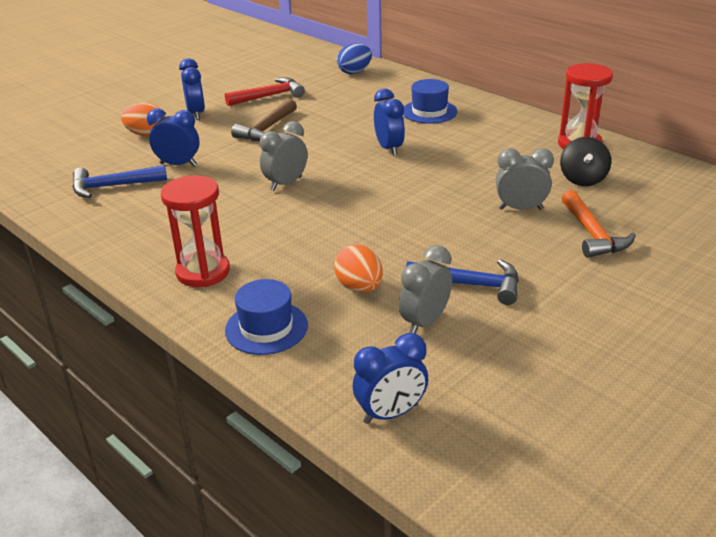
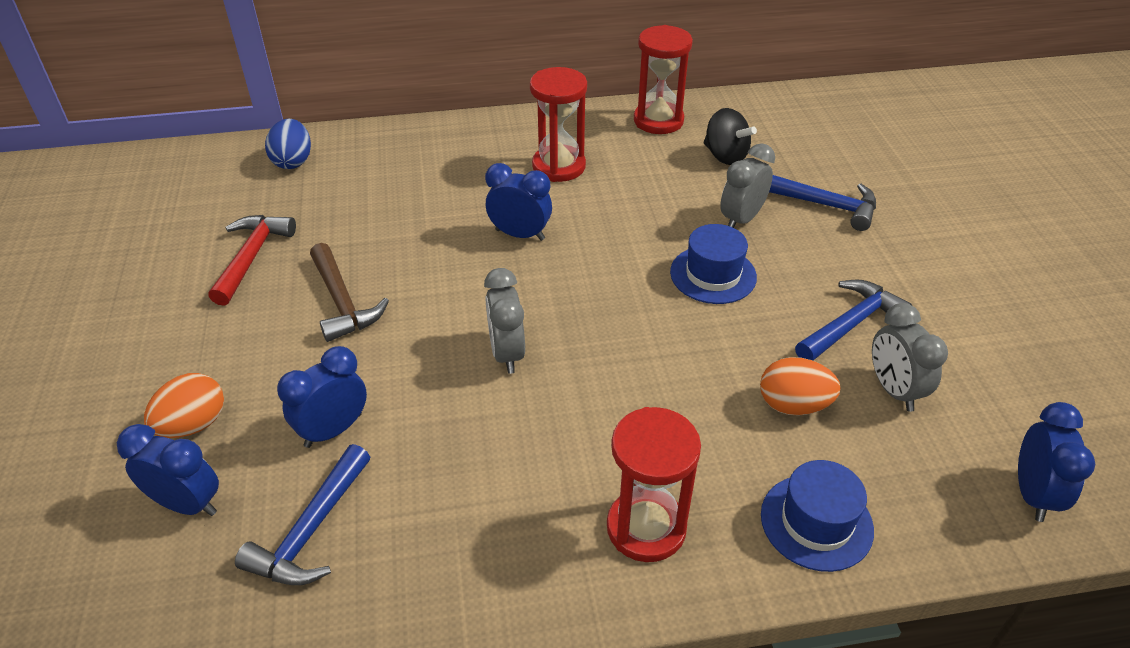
camera: 55 degrees left, 10 degrees up
(196, 114) = (201, 345): blue clock -> blue clock (187, 504)
(429, 111) = (471, 165): blue hat -> blue hat (713, 274)
(472, 134) = (559, 166): none -> red hourglass
(592, 234) = (825, 205): orange hammer -> blue hammer

